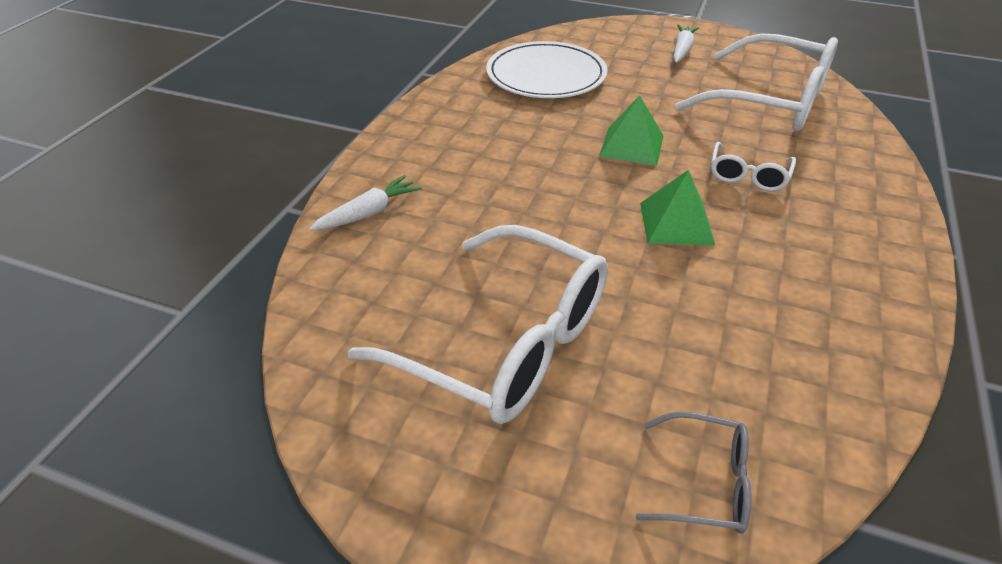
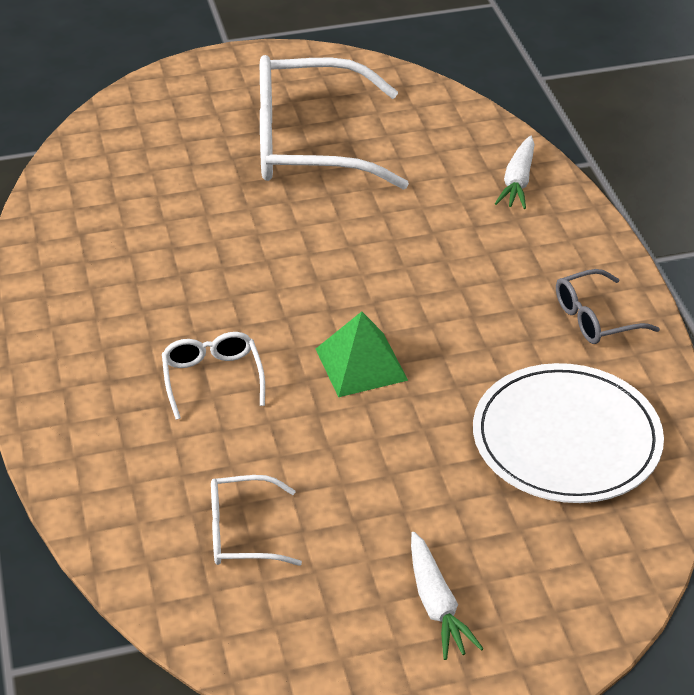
camera: 145 degrees right, 0 degrees up
(676, 223) = (251, 288): green pyramid -> none
(705, 483) = (132, 129): grey glasses -> grey glasses (595, 318)
(771, 101) = (241, 532): white glasses -> white glasses, size x0.46

